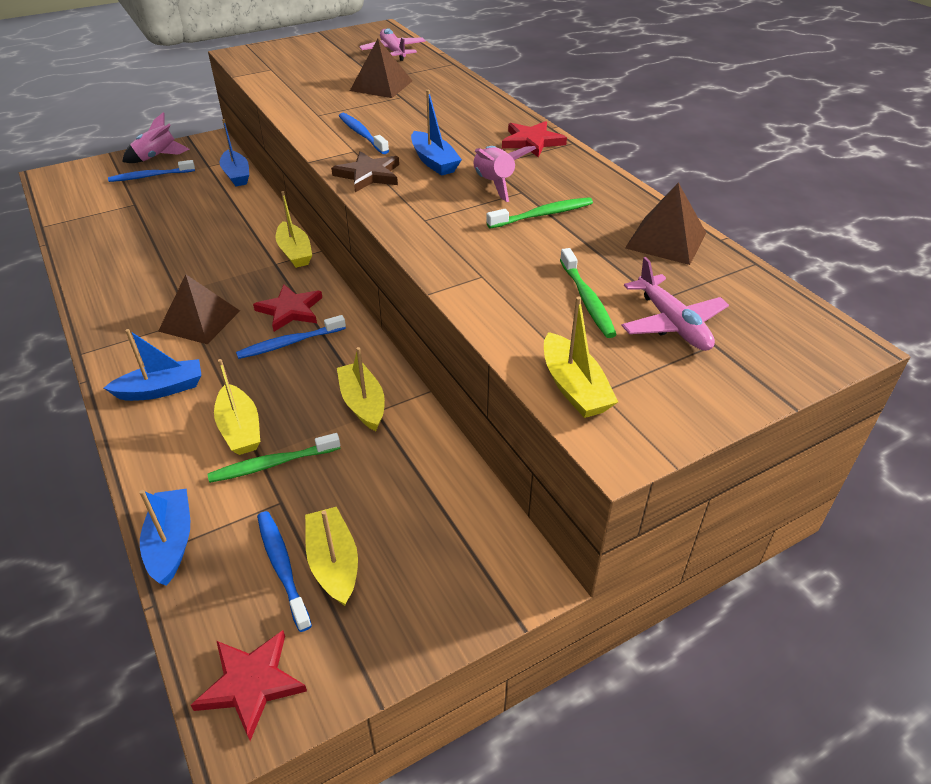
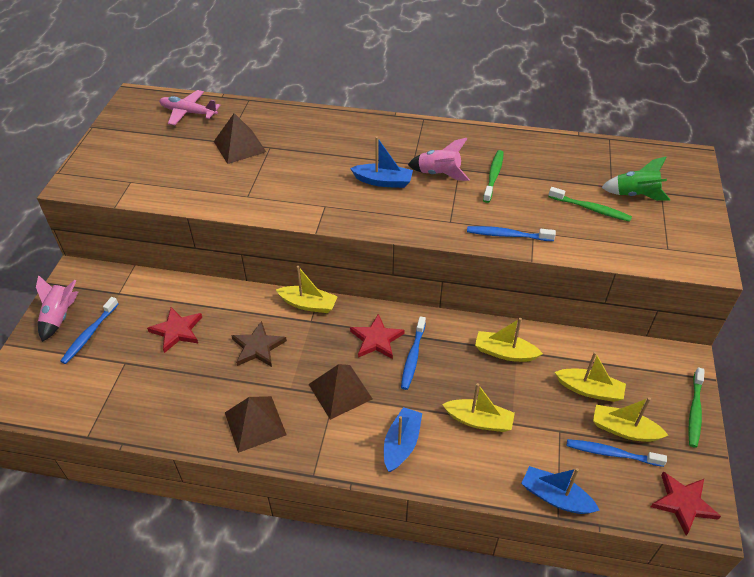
camera: 50 degrees left, 5 degrees up
(236, 175) = (157, 284): blue boat -> none
(272, 464) = (524, 420): green toothbrush -> green toothbrush (694, 411)
(362, 134) = (305, 191): blue toothbrush -> blue toothbrush (507, 235)
(368, 175) = (367, 216): brown star -> brown star (258, 347)
(532, 142) = (404, 132): red star -> red star (177, 331)
(574, 387) = (658, 255): yellow boat -> yellow boat (589, 390)
(666, 240) = (562, 151): brown pyramid -> brown pyramid (255, 423)
(672, 324) = (635, 194): pink plane -> green rocket

